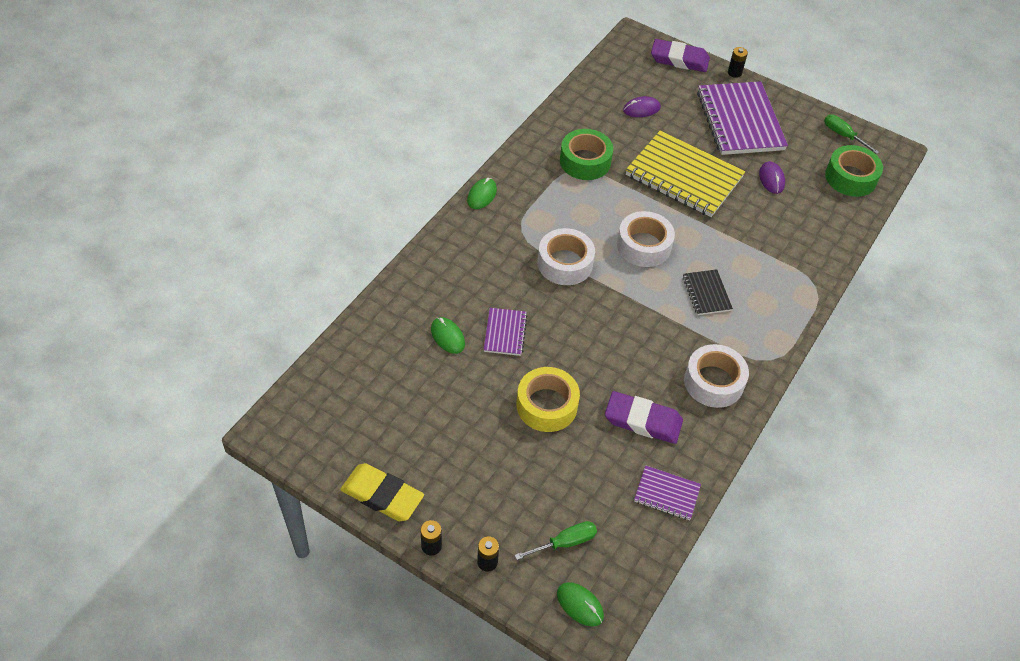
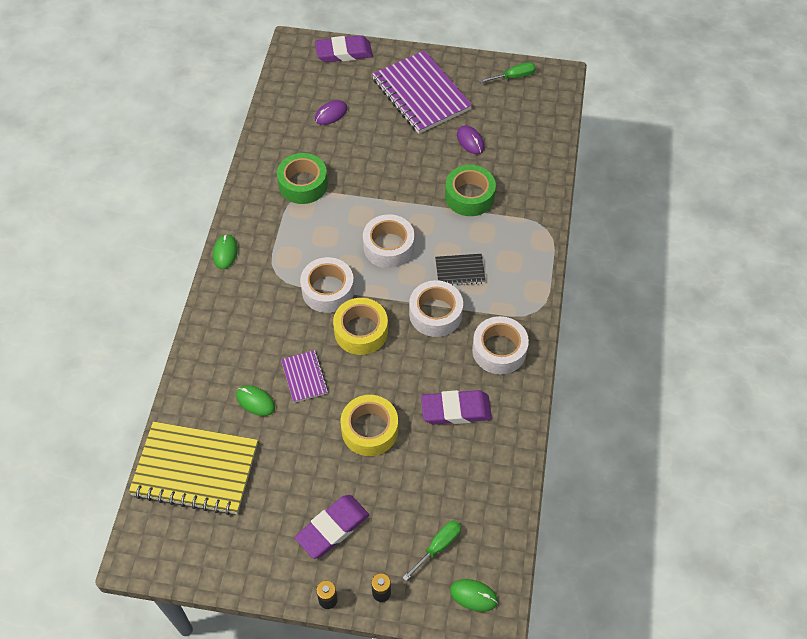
camera: 20 degrees left, 5 degrees up
(382, 495) = (265, 573): yellow eraser -> none
(467, 481) = (332, 528): none -> purple eraser
(580, 312) = (361, 331): none -> yellow tape
(663, 324) = (435, 314): none -> white tape
(666, 494) = (502, 467): purple notebook -> none
(683, 176) = (395, 167): yellow notebook -> yellow notebook (195, 470)
(706, 293) = (460, 271): black notebook -> black notebook turned 60 degrees counterclockwise
(734, 73) = (397, 48): black battery -> none
(843, 135) = (513, 77): green screwdriver -> green screwdriver turned 135 degrees clockwise
(850, 177) = (535, 115): green tape -> green tape (469, 196)

